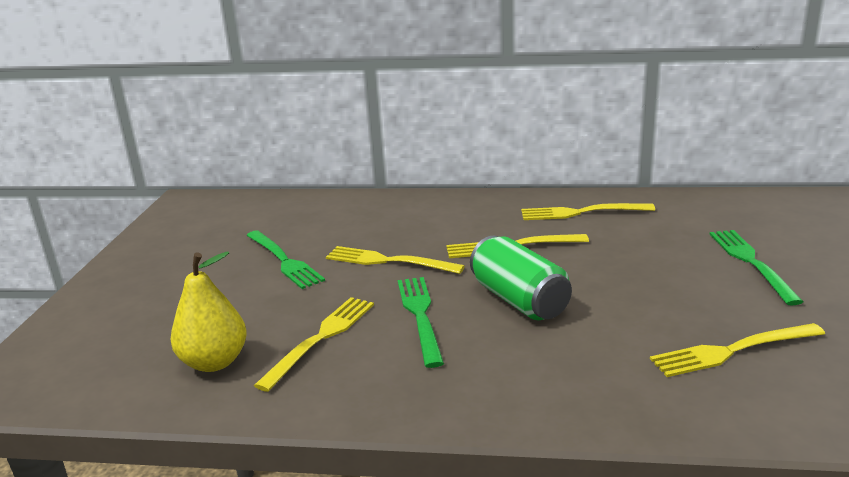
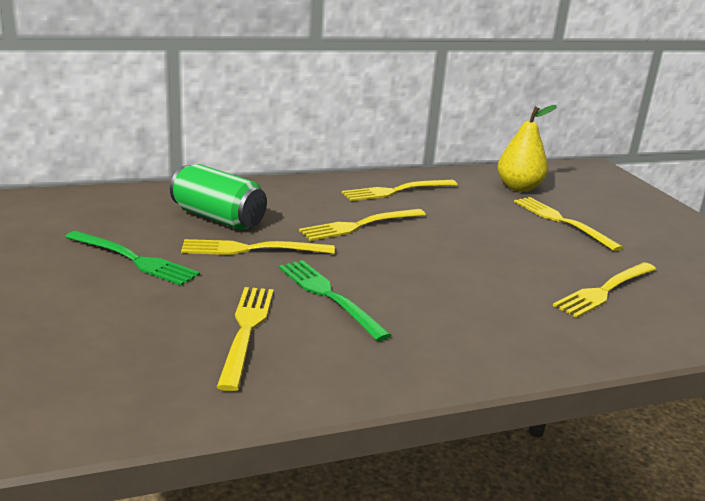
camera: 30 degrees left, 0 degrees up
(214, 362) = (145, 372): yellow pear -> yellow pear (518, 187)
(519, 300) = (408, 271): green can -> green can (218, 218)
(750, 262) = (561, 221): green fork -> yellow fork

